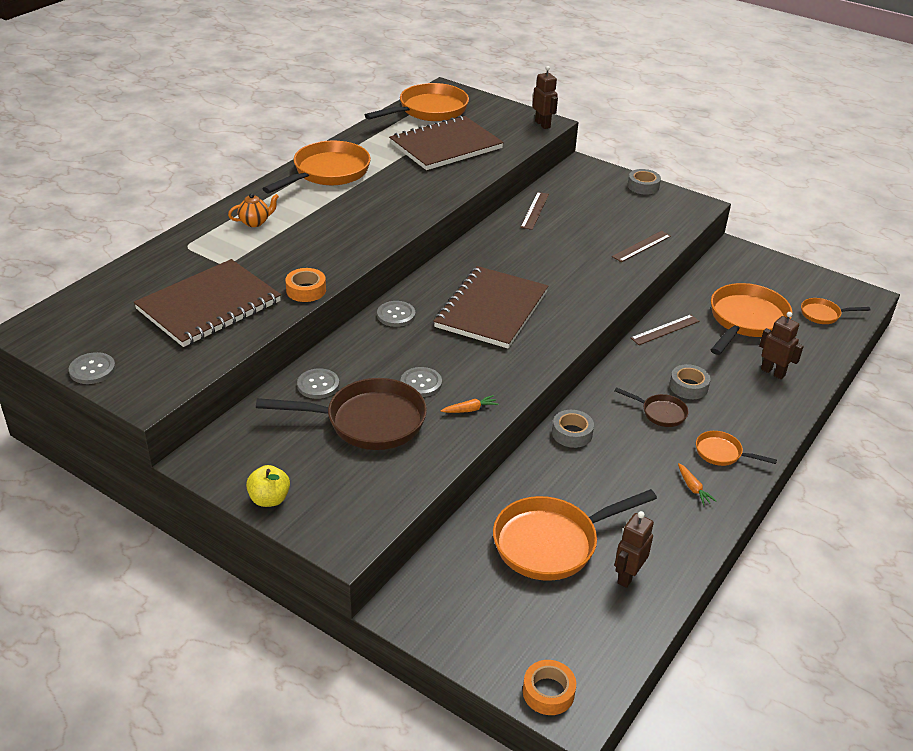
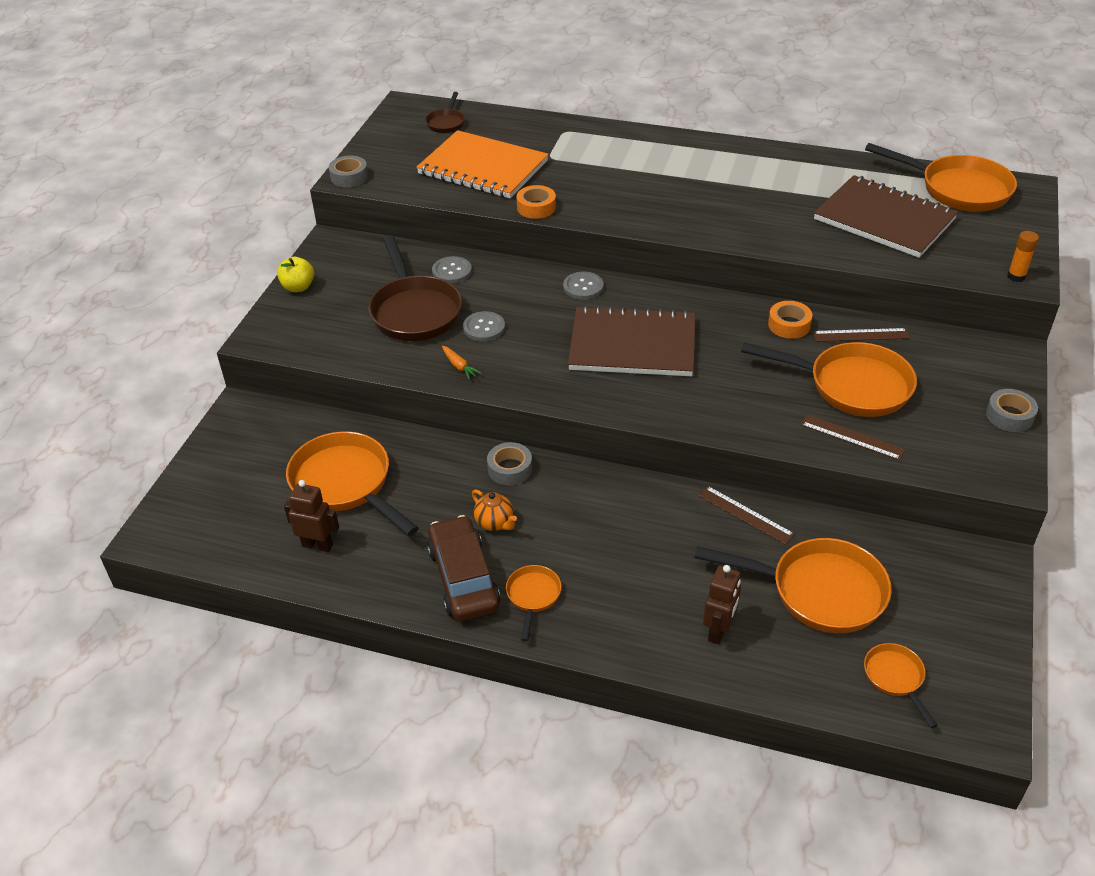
camera: 75 degrees right, 5 degrees up
(92, 370) = (371, 145): grey button -> none
(209, 305) = (483, 168): brown notebook -> orange notebook
(255, 222) = (628, 151): orange teapot -> orange teapot (495, 523)
(327, 173) = (753, 163): orange pan -> orange pan (851, 386)
(543, 124) = (1016, 276): brown robot -> orange glue stick
(548, 692) = (169, 515): orange tape -> orange tape (789, 325)
(660, 413) = (579, 533): brown pan -> brown pan (446, 122)
(688, 386) = (642, 551): grey tape -> grey tape (349, 177)
(693, 488) = (463, 578): orange carrot -> brown car

